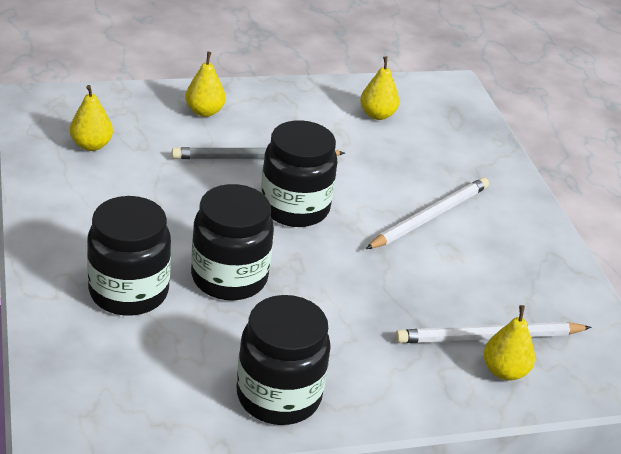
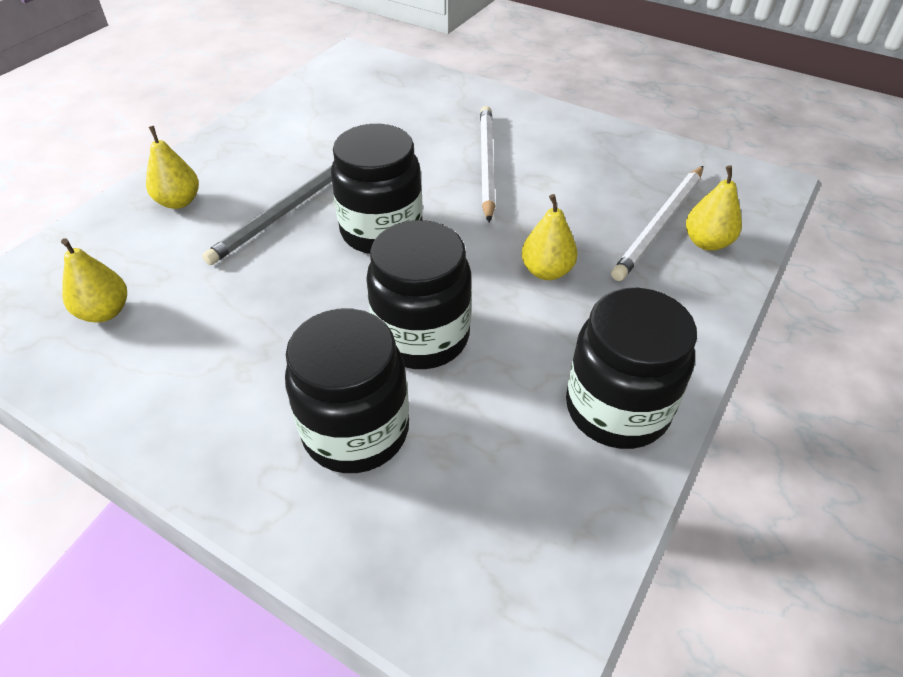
camera: 40 degrees left, 10 degrees up
(377, 115) = (331, 111): yellow pear -> yellow pear (546, 271)

